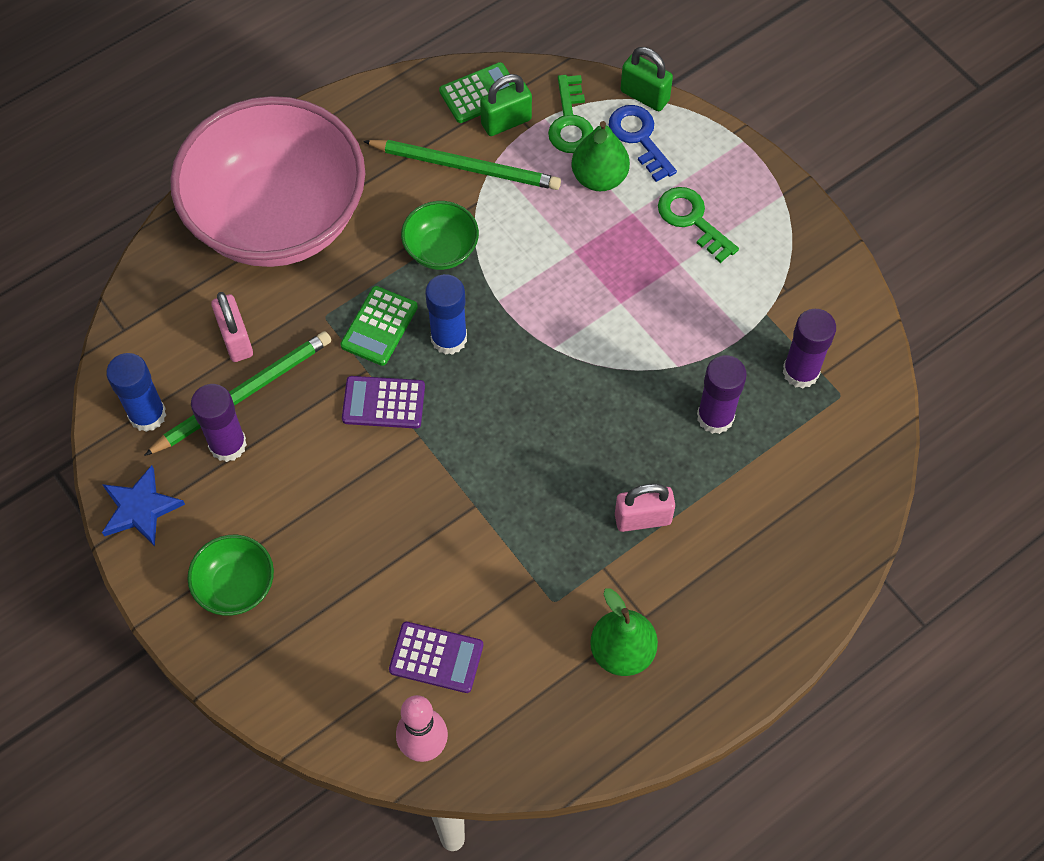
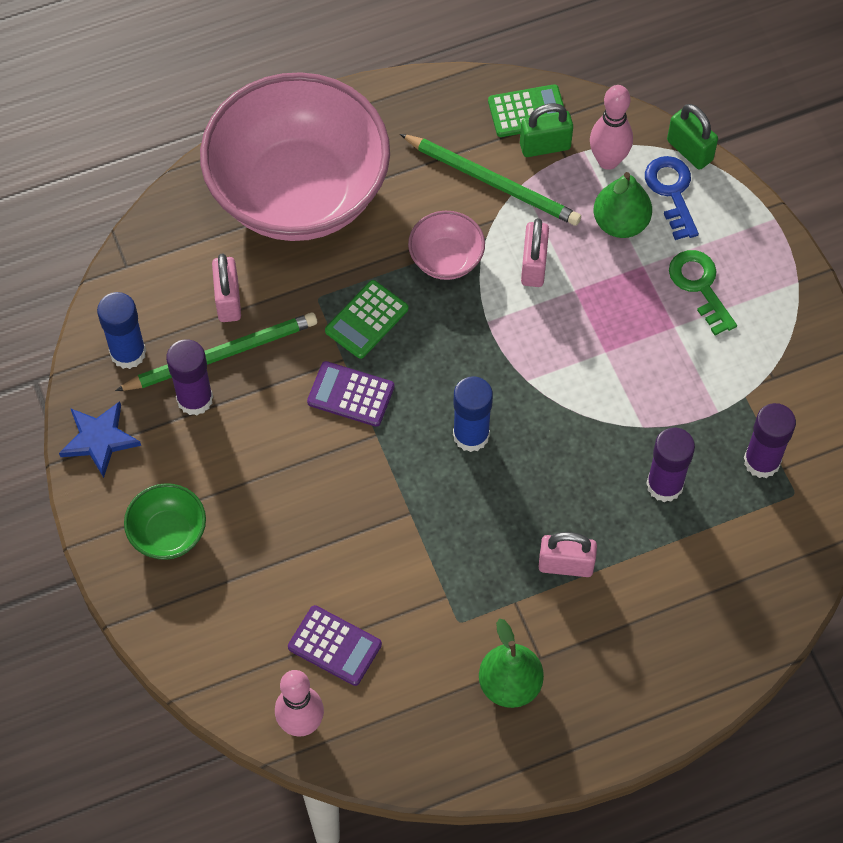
camera: 15 degrees right, 0 degrees up
(441, 250) = (446, 259): green bowl -> pink bowl
(449, 338) = (429, 347): blue glue stick -> blue glue stick (471, 435)
(528, 237) = (533, 266): none -> pink padlock
(570, 122) = (608, 160): green key -> pink bowling pin

